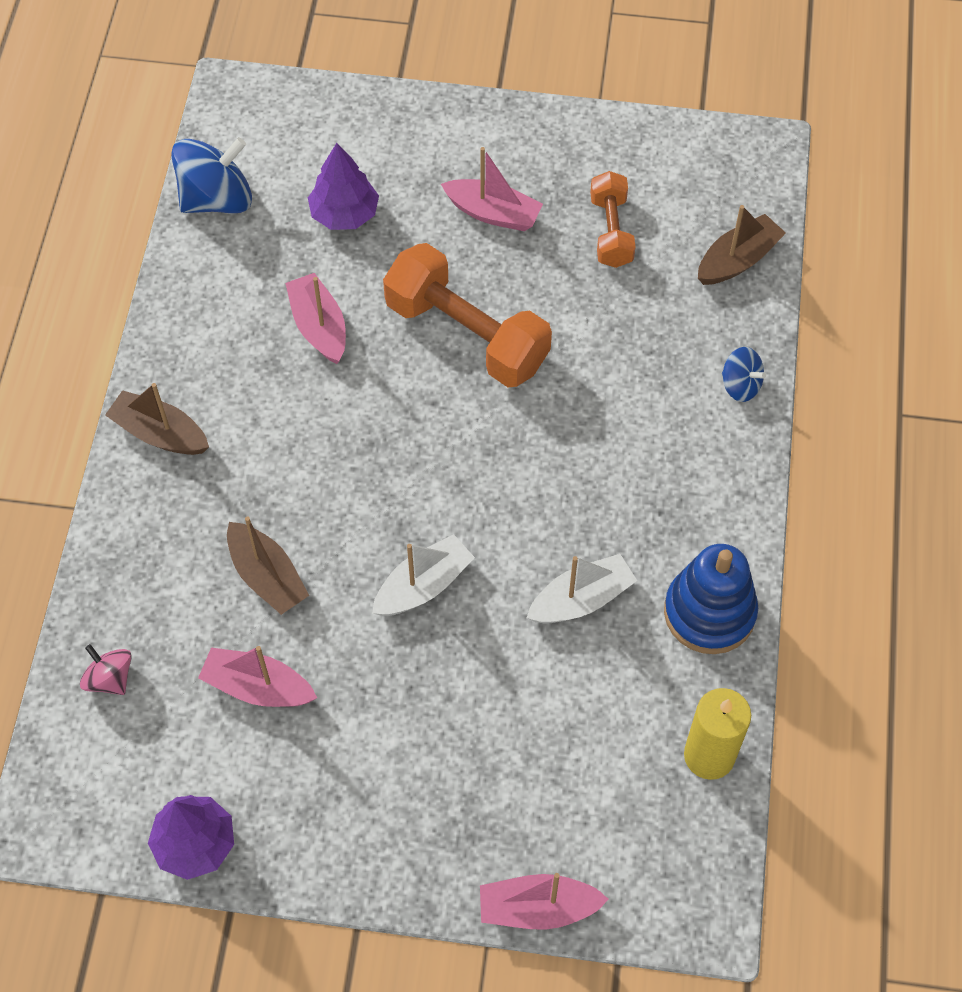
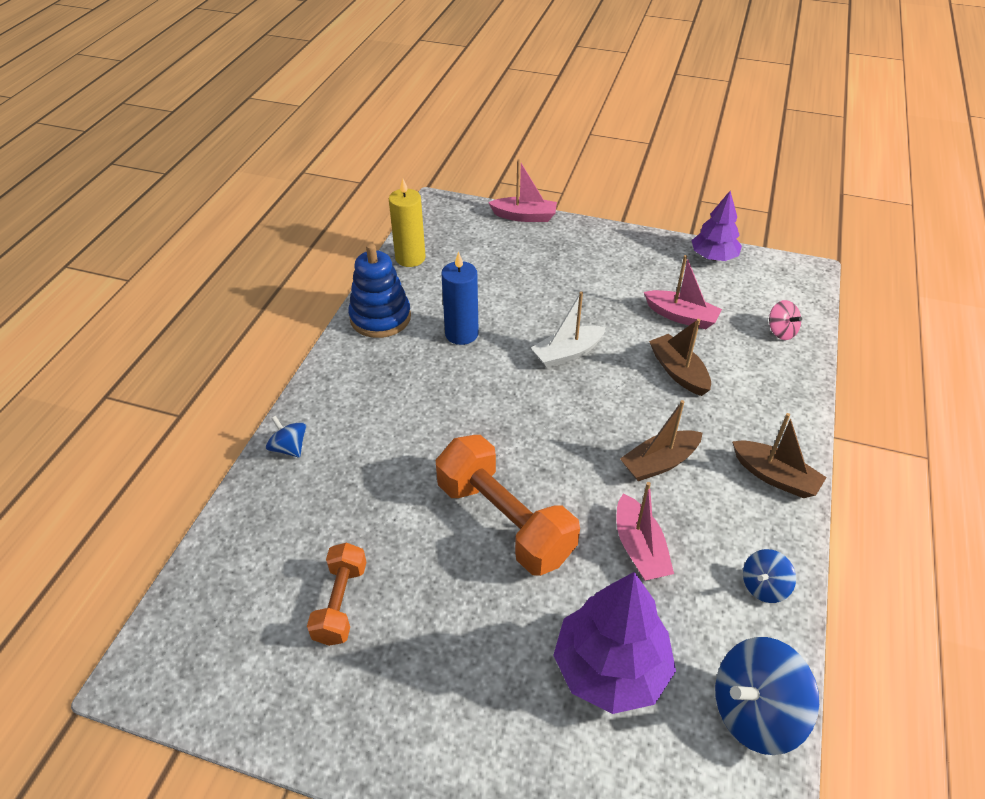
camera: 170 degrees left, 15 degrees down
(192, 306) = (764, 586): none -> blue spinning top
(344, 214) = (611, 668): purple tree -> purple tree, size x1.53
(493, 213) = (453, 643): pink boat -> none
(581, 599) = (461, 334): white boat -> blue candle
(737, 260) = (235, 554): brown boat -> brown boat (659, 463)

